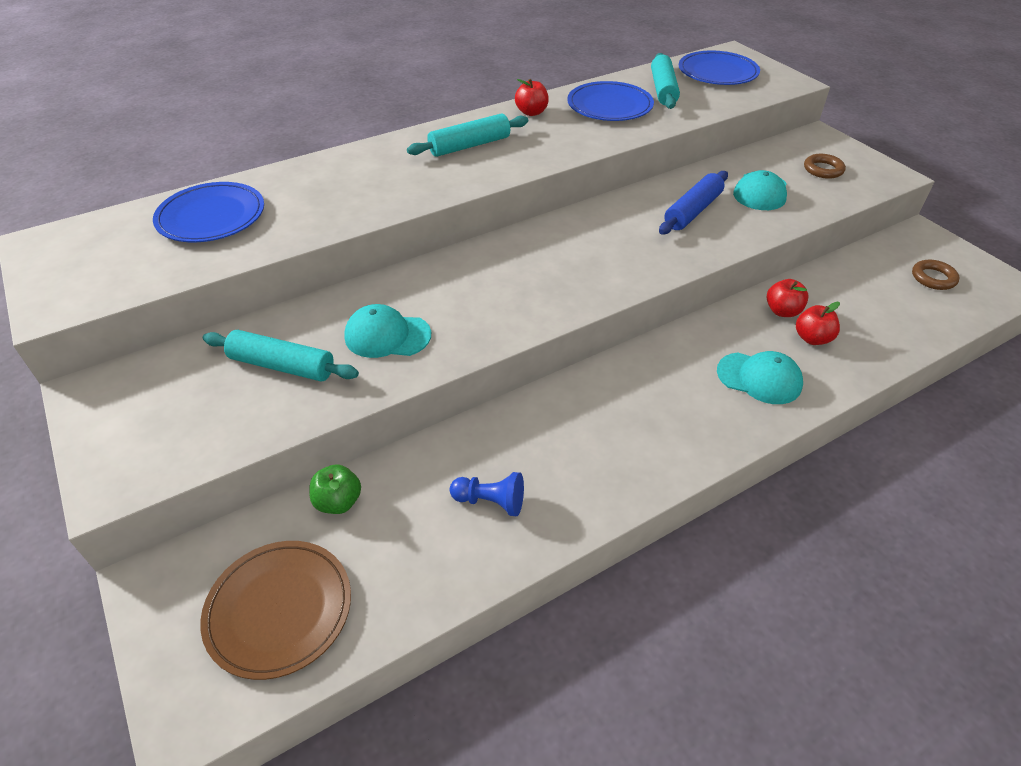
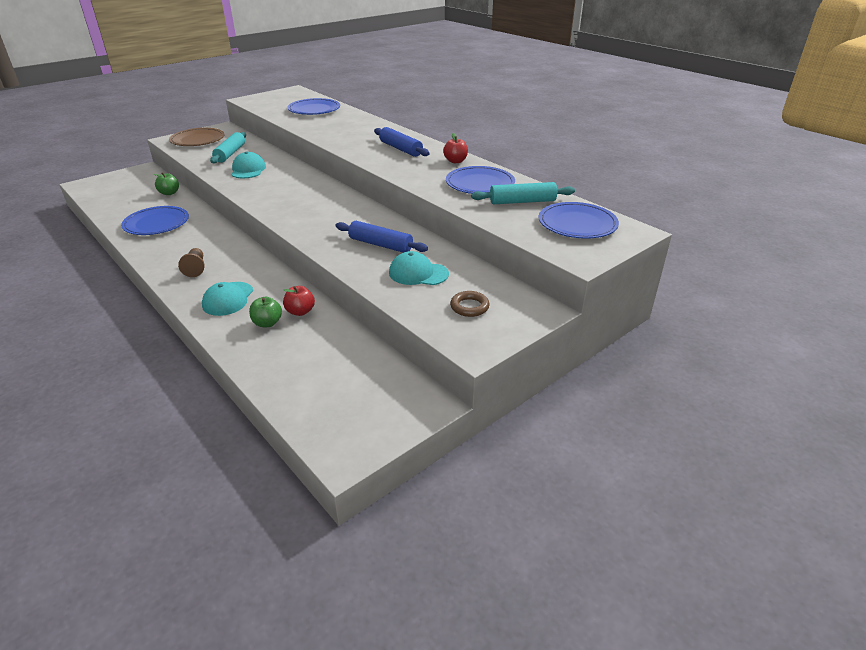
camera: 80 degrees right, 10 degrees down
(279, 610) = (119, 190): brown plate -> brown plate (197, 140)
(469, 145) = (400, 149): turquoise rolling pin -> blue rolling pin
(490, 501) = (156, 223): blue pawn -> blue plate
(672, 422) = (195, 268): none -> brown pawn
(812, 338) = (267, 323): red apple -> green apple
(933, 278) = (351, 400): brown ring -> none

